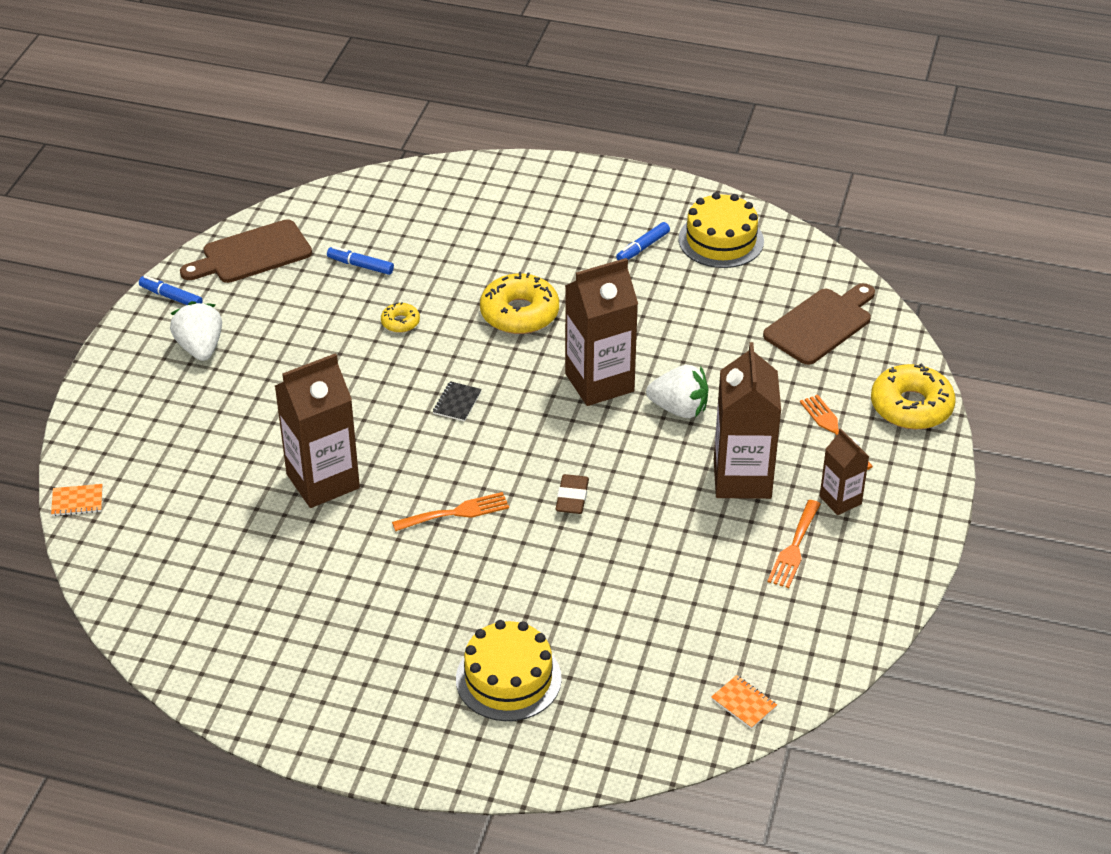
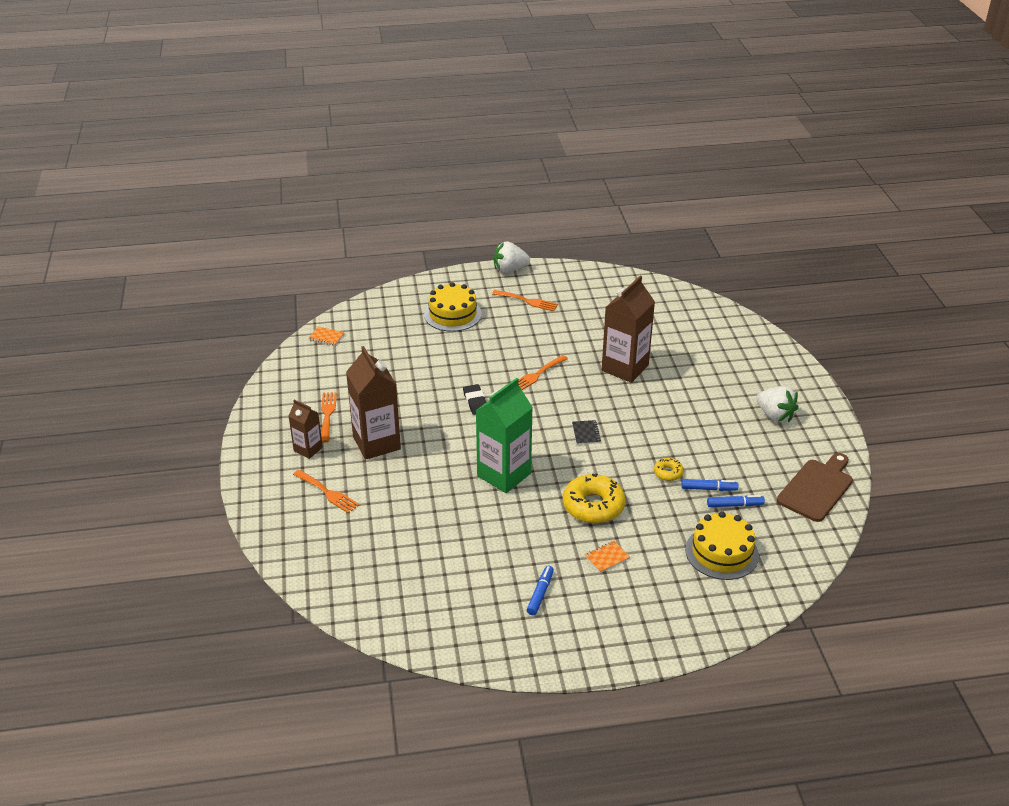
camera: 155 degrees right, 5 degrees down
(77, 501) = (743, 321): orange notebook -> orange notebook (607, 557)
(171, 297) = (831, 441): blue marker -> blue marker (709, 488)
(366, 663) = (527, 301): none -> orange fork
(572, 497) = (475, 402): brown eraser -> black eraser
(599, 382) = (504, 475): brown carton -> green carton
(679, 409) = (440, 474): white strawberry -> white strawberry (510, 269)
(721, 240) = (481, 623): yellow cake -> yellow cake (721, 552)
(821, 324) = (366, 571): brown cutting board -> none
(911, 407) = (277, 526): yellow donut -> none

